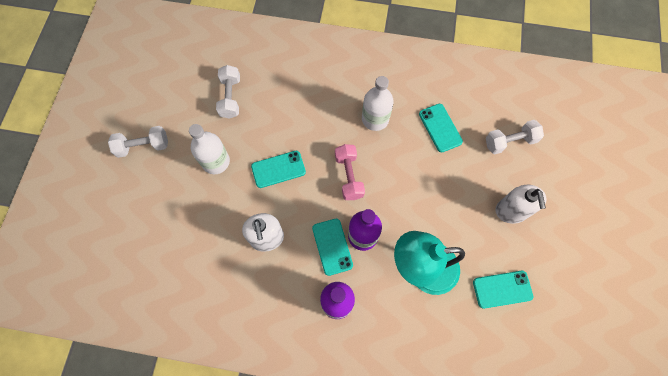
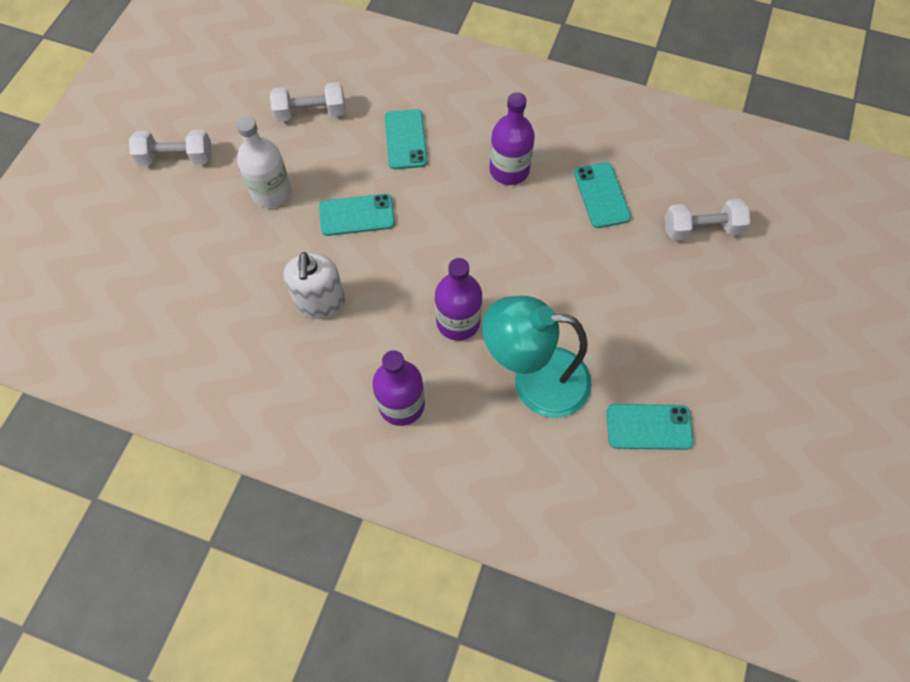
camera: 10 degrees right, 5 degrees down
(230, 97) = (311, 113): white dumbbell -> white dumbbell turned 75 degrees clockwise
(332, 246) = (411, 328): turquoise phone -> turquoise phone (405, 139)
(349, 176) = (455, 239): pink dumbbell -> none
(375, 119) = (509, 170): white bottle -> purple bottle
(511, 211) = (684, 323): white soap dispenser -> none

